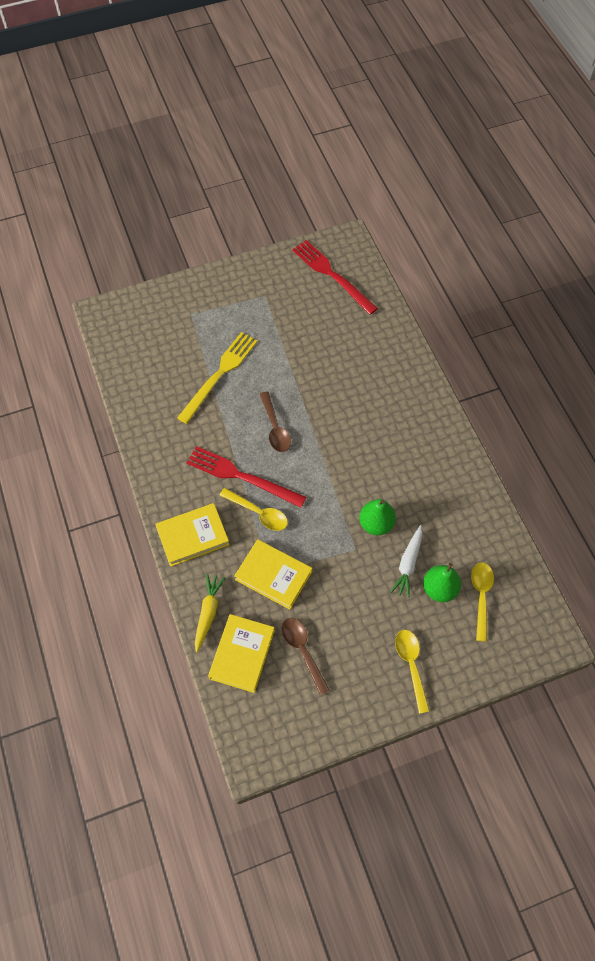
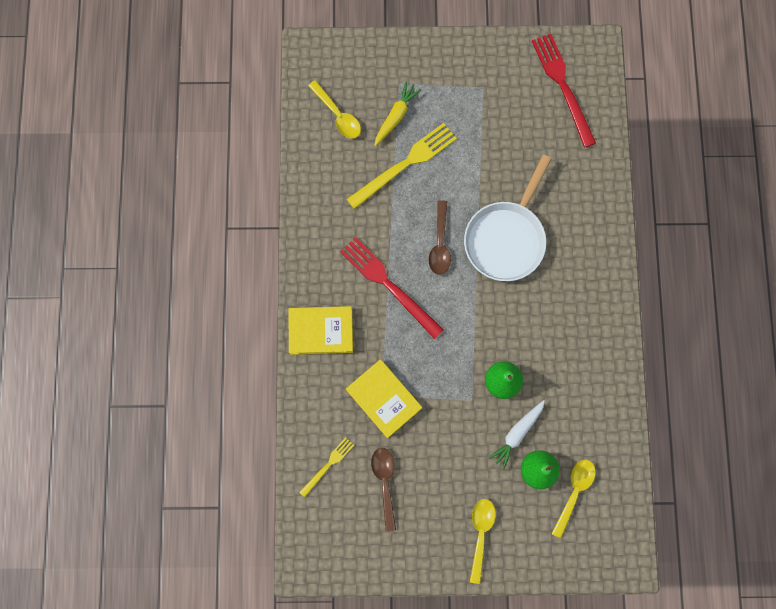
camera: 20 degrees right, 15 degrees up
(208, 612) = (310, 413): yellow carrot -> yellow carrot (396, 116)
(242, 654) = (328, 465): yellow book -> yellow fork
(259, 513) = (392, 329): yellow spoon -> yellow spoon (338, 115)
(332, 405) = (506, 238): none -> white pan

